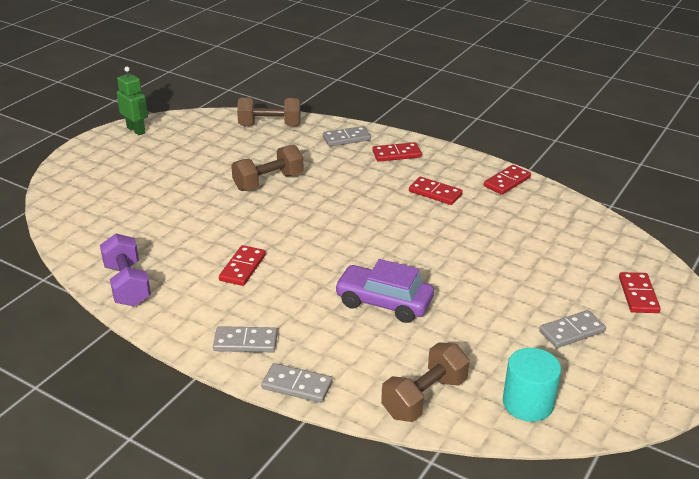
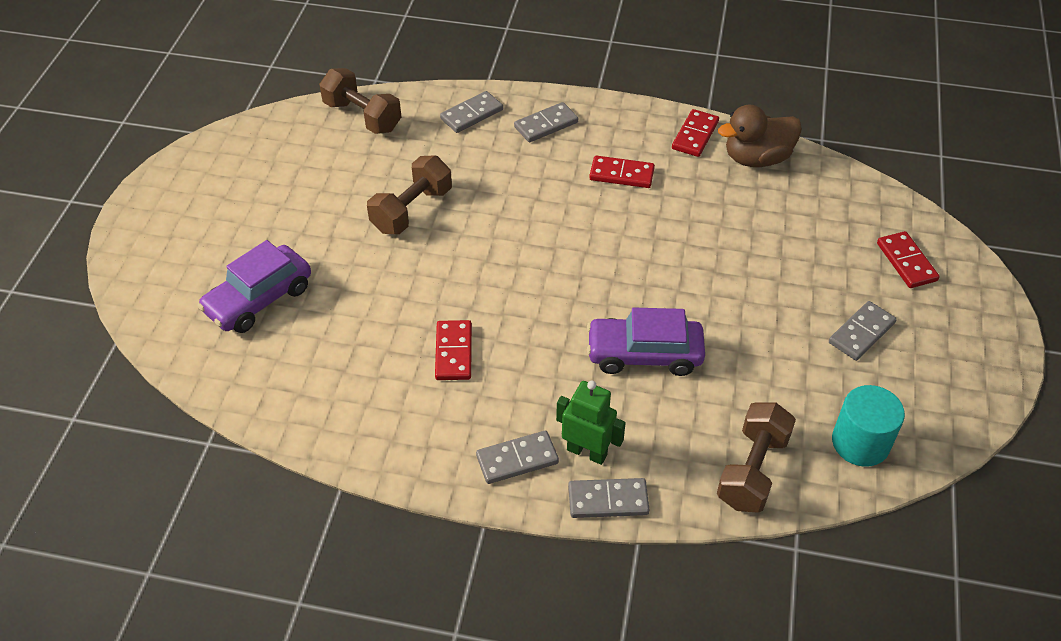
camera: 20 degrees left, 15 degrees up
(127, 285) = (326, 420): purple dumbbell -> none
(131, 208) = (259, 299): none -> purple car
(136, 130) = (187, 168): green robot -> green robot (587, 452)
(270, 125) = (362, 116): brown dumbbell -> brown dumbbell turned 60 degrees clockwise
(396, 154) = (546, 125): red domino -> grey domino
(548, 205) = (757, 158): none -> brown duck

